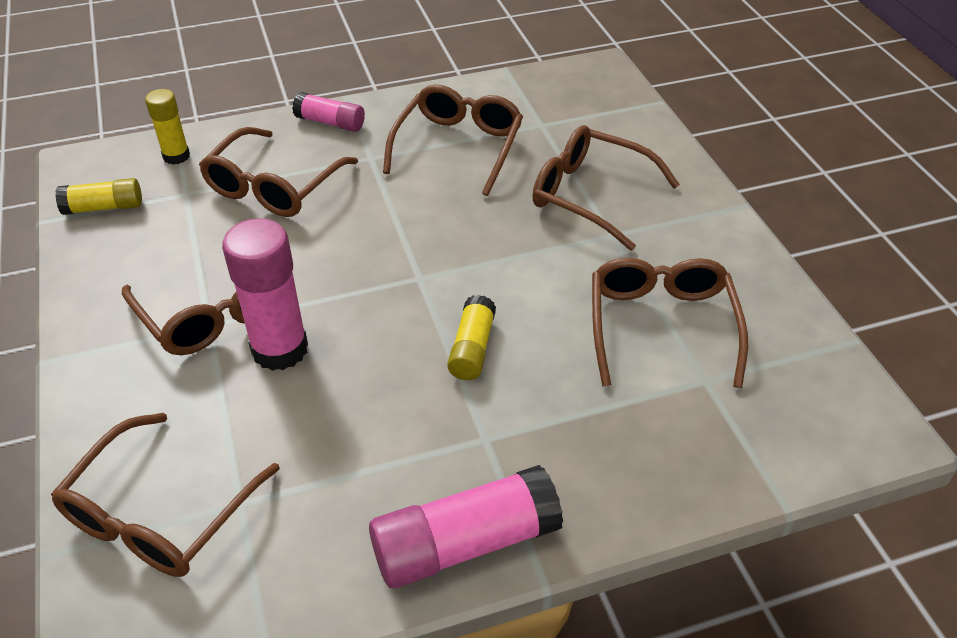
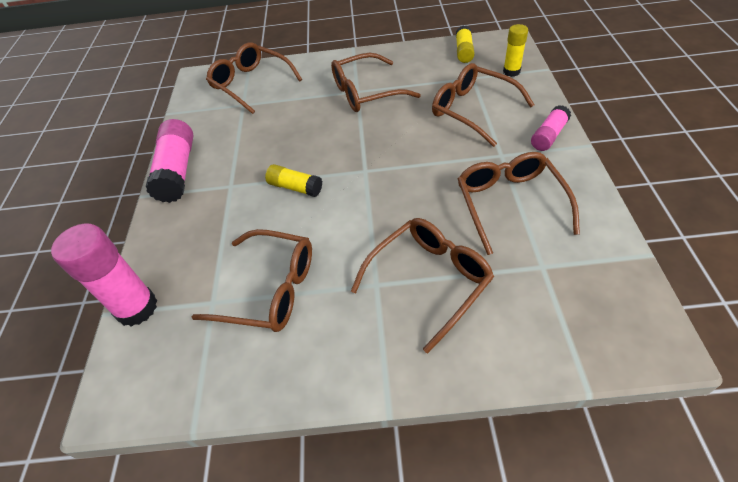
camera: 110 degrees right, 5 degrees up
(280, 349) = (328, 114): pink glue stick -> pink glue stick (137, 308)
(458, 147) = (510, 204): brown glasses -> brown glasses turned 135 degrees counterclockwise

